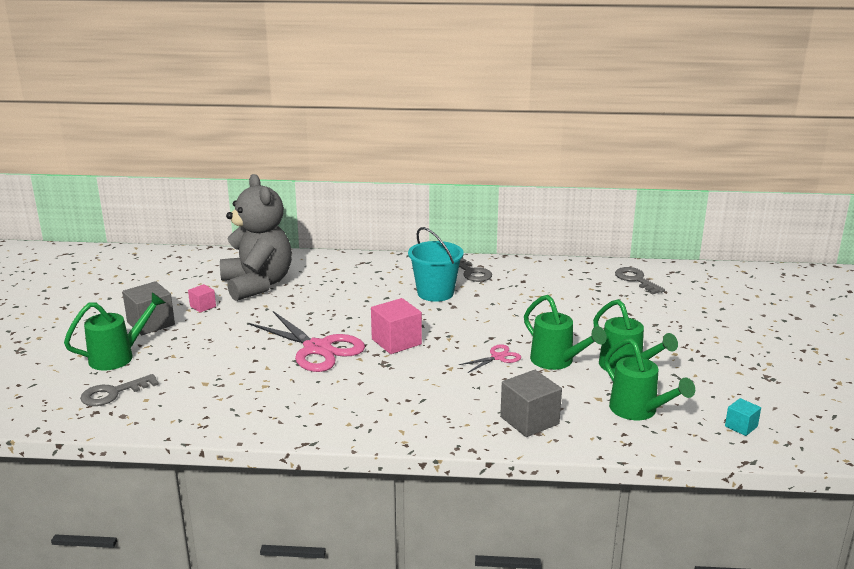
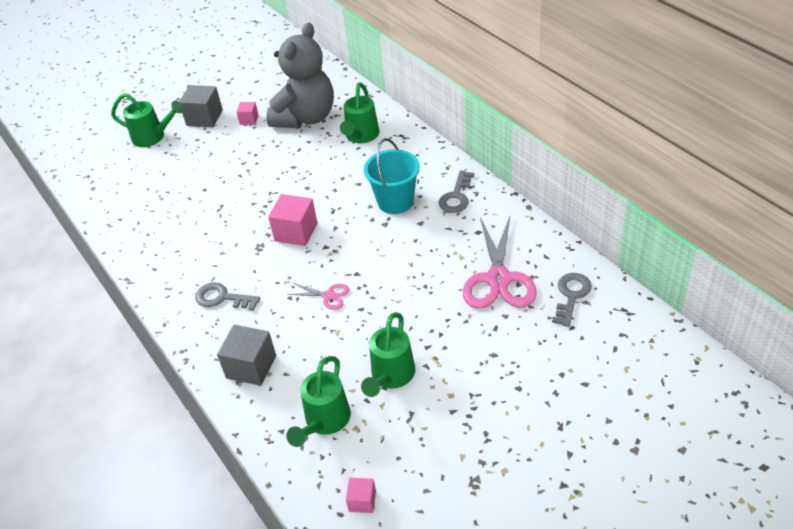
camera: 55 degrees right, 20 degrees up
(113, 393) = (112, 167): grey key -> grey key (222, 298)
(317, 349) = (246, 204): pink scissors -> pink scissors (498, 279)
(557, 361) = (356, 331): green watering can -> green watering can (361, 136)
(741, 426) = (362, 501): turquoise cube -> pink cube

